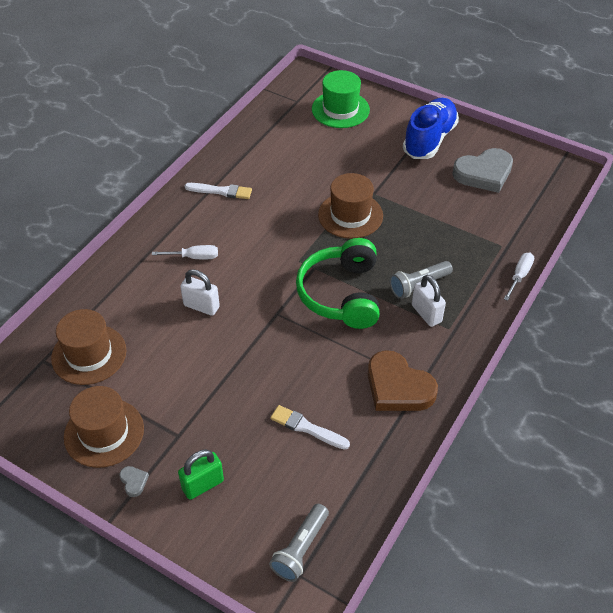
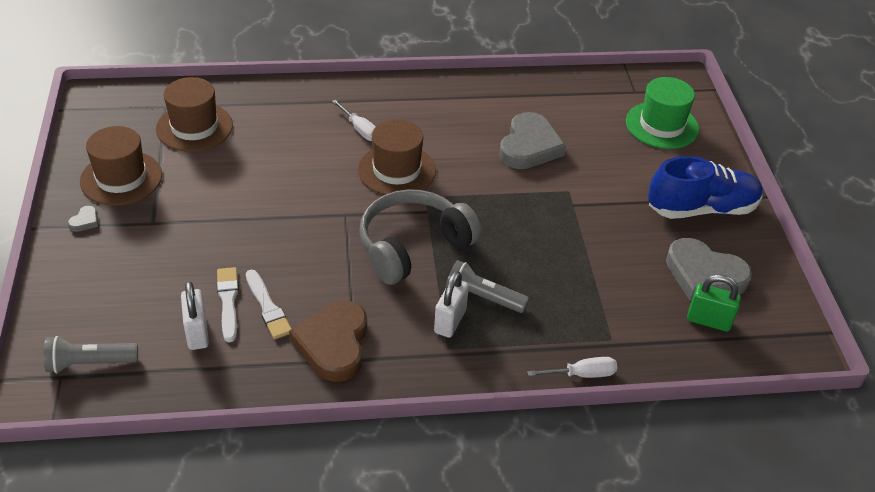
camera: 50 degrees right, 5 degrees down
(201, 306) = (307, 163): white padlock -> white padlock (197, 333)
(203, 485) = (112, 264): green padlock -> green padlock (708, 321)
(221, 191) = (457, 105): white brush -> white brush (268, 307)
(299, 181) = (529, 146): none -> grey heart
(341, 294) = (413, 246): green headphones -> grey headphones
(350, 215) = (523, 202): brown hat -> brown hat (396, 170)

